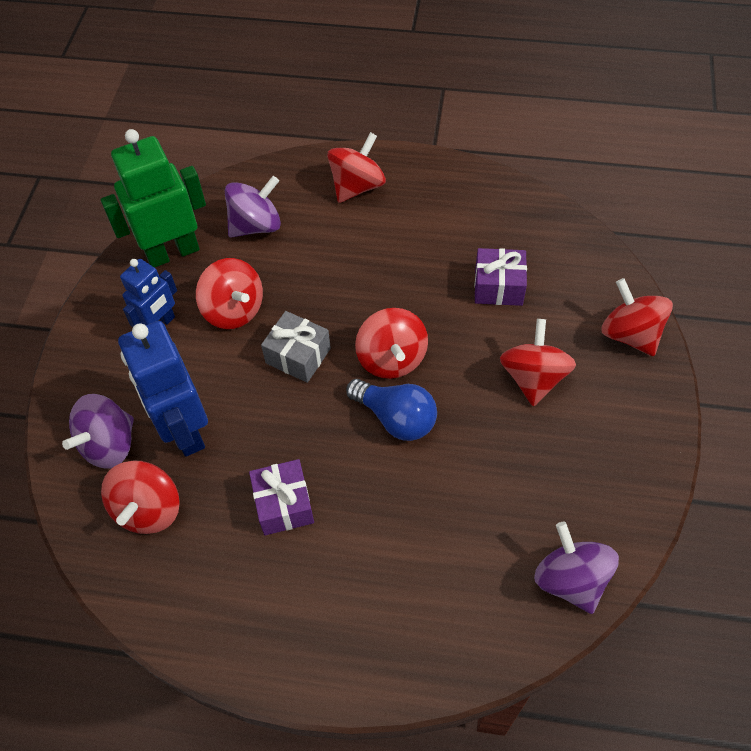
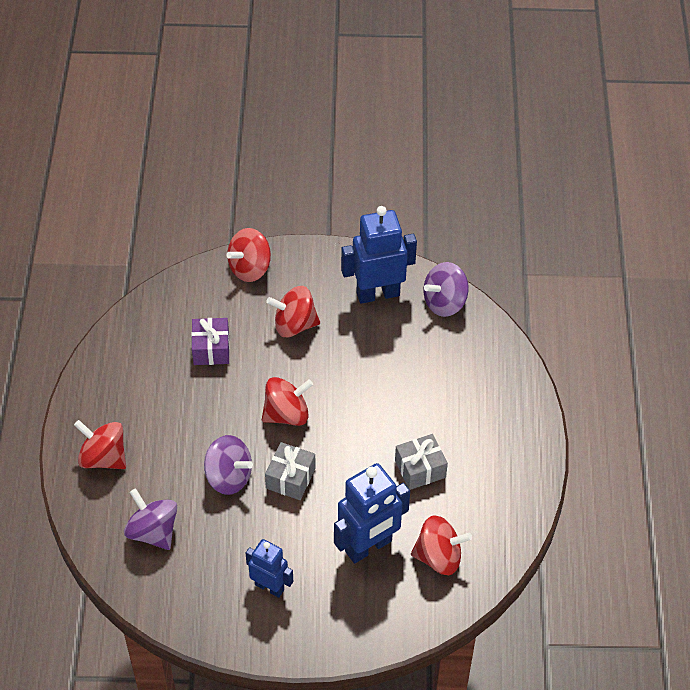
camera: 100 degrees left, 5 degrees down
(109, 445) = (389, 598): purple spinning top -> purple spinning top (228, 477)
(172, 252) = (188, 595): green robot -> none
(234, 310) = (249, 533): red spinning top -> none
(284, 504) = (420, 469): purple gift -> grey gift
(396, 418) = (339, 407): blue light bulb -> none
(587, 486) = (378, 293): none -> blue robot

